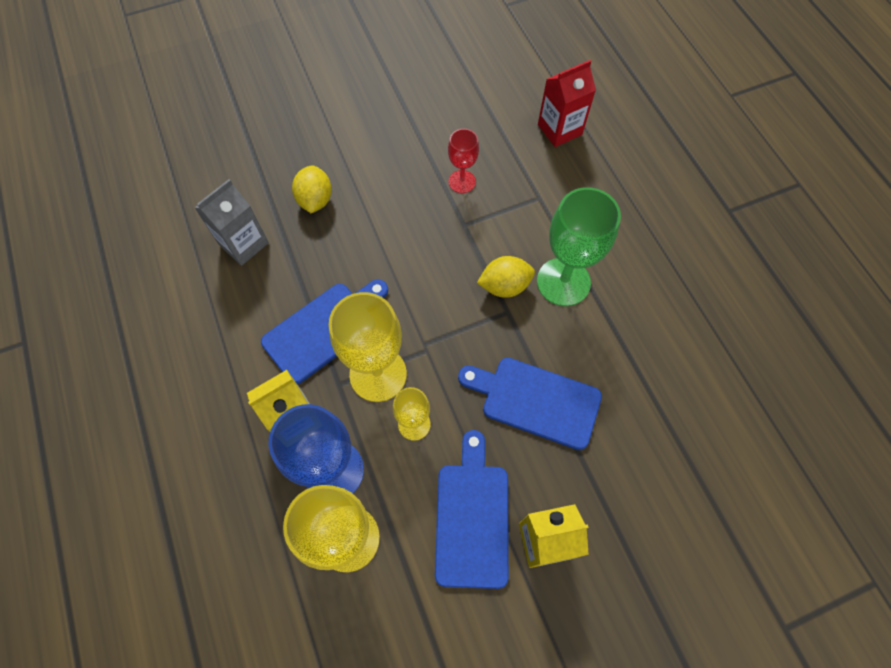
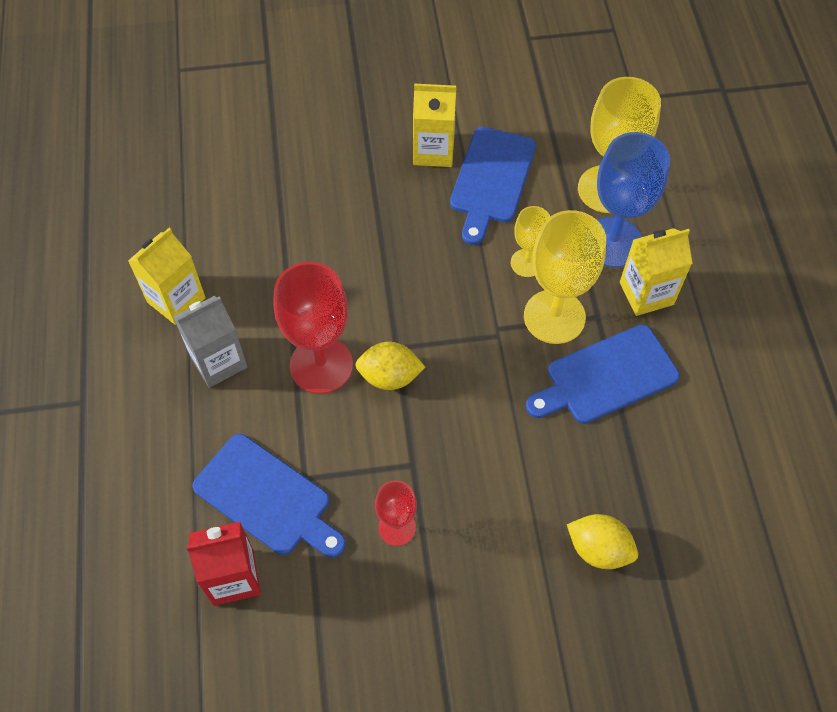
camera: 165 degrees left, 5 degrees down
(243, 244) = (697, 507): grey carton -> grey carton (218, 361)
(315, 200) = (598, 549): yellow lemon -> yellow lemon turned 75 degrees counterclockwise
(535, 401) = (399, 256): blue cutting board -> blue cutting board (267, 498)
(563, 282) = (321, 365): green goblet -> red goblet
(710, 307) = (176, 300): none -> yellow carton

